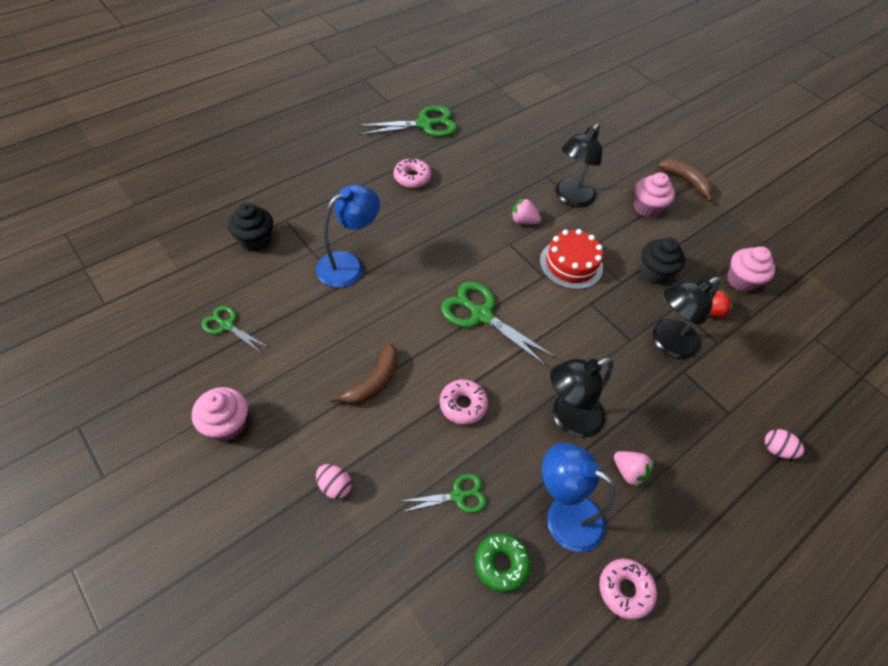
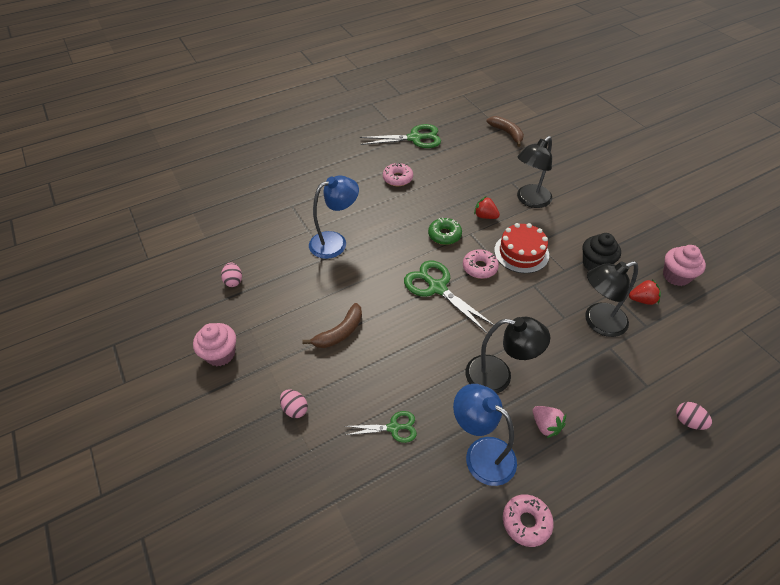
camera: 15 degrees right, 5 degrees down
(227, 326) = (234, 281): green scissors -> pink egg
(255, 240) = (266, 219): black cupcake -> none
(463, 405) = (409, 357): pink donut -> pink donut (479, 267)
(501, 564) = (421, 486): green donut -> green donut (444, 235)
(523, 221) = (485, 216): pink strawberry -> red strawberry
(568, 418) = (498, 376): black lamp -> black lamp turned 150 degrees counterclockwise
(647, 208) = (597, 211): pink cupcake -> none
(686, 182) = (636, 191): brown banana -> brown banana (507, 133)

